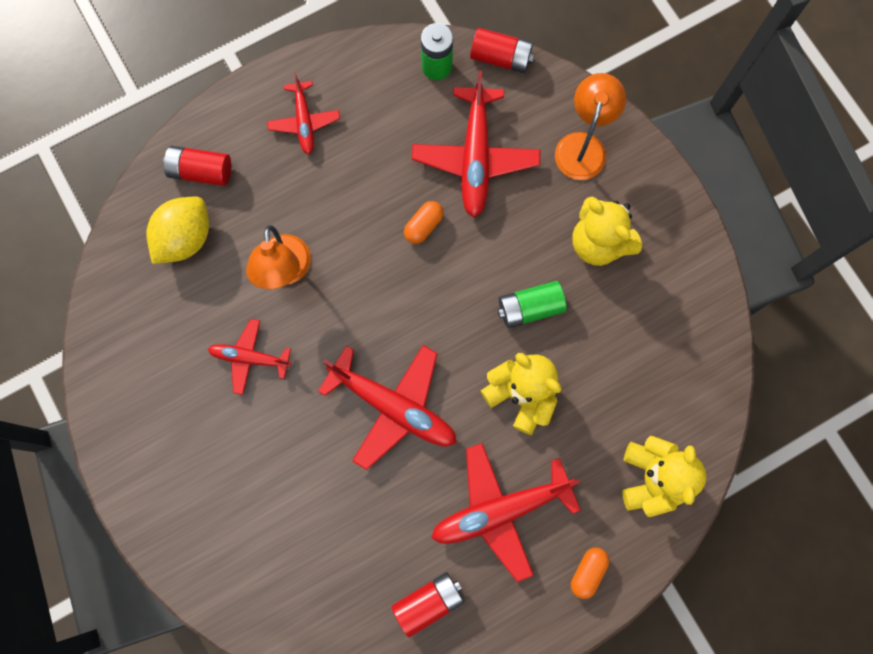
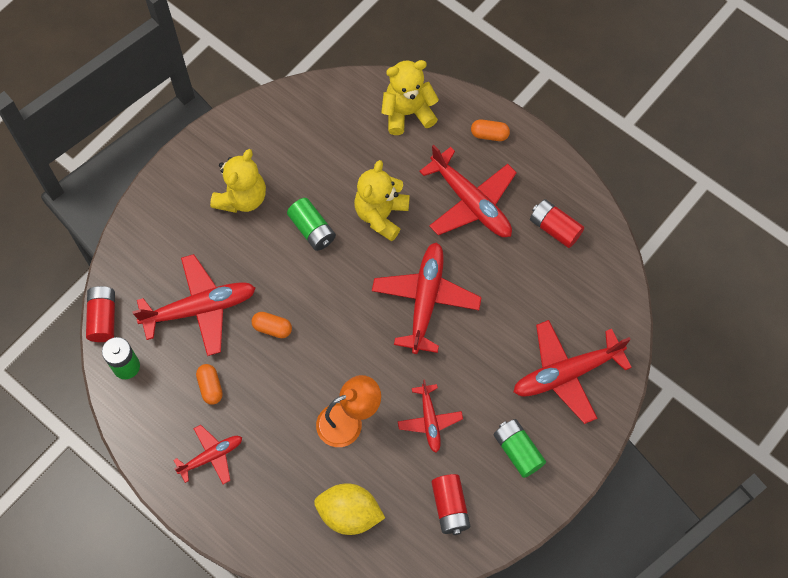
camera: 110 degrees left, 10 degrees down
(175, 442) = (517, 451): none -> green battery
(201, 171) = (285, 526): red battery -> red battery (450, 507)
(240, 537) = (567, 374): none -> red plane
(380, 142) = (210, 387): none -> orange capsule
(583, 145) = (164, 232): orange lamp -> none

